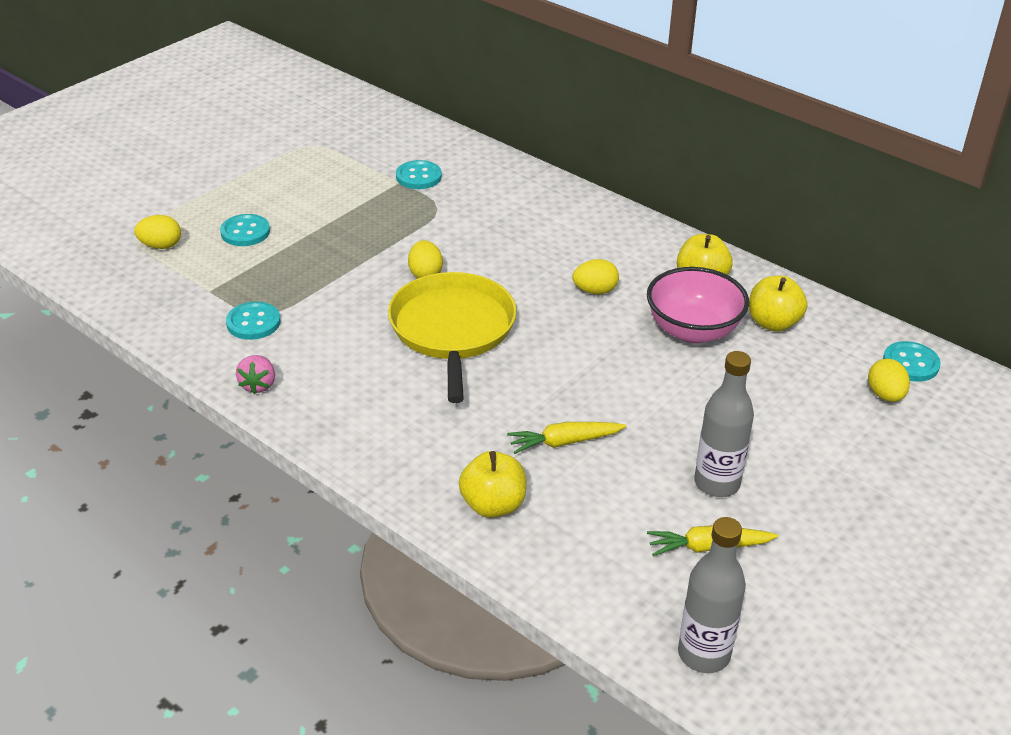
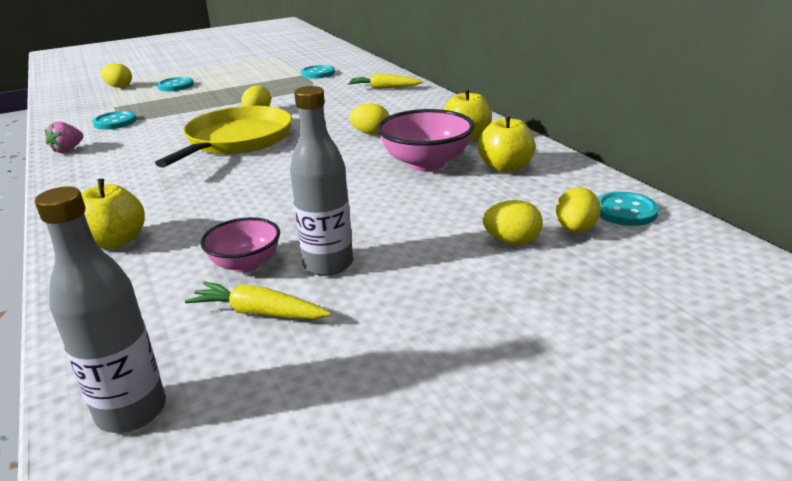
camera: 25 degrees right, 10 degrees down
(564, 442) = (230, 212): yellow carrot -> yellow carrot (384, 88)
(645, 500) = (245, 264): none -> pink bowl
(844, 421) = (512, 241): none -> yellow egg

